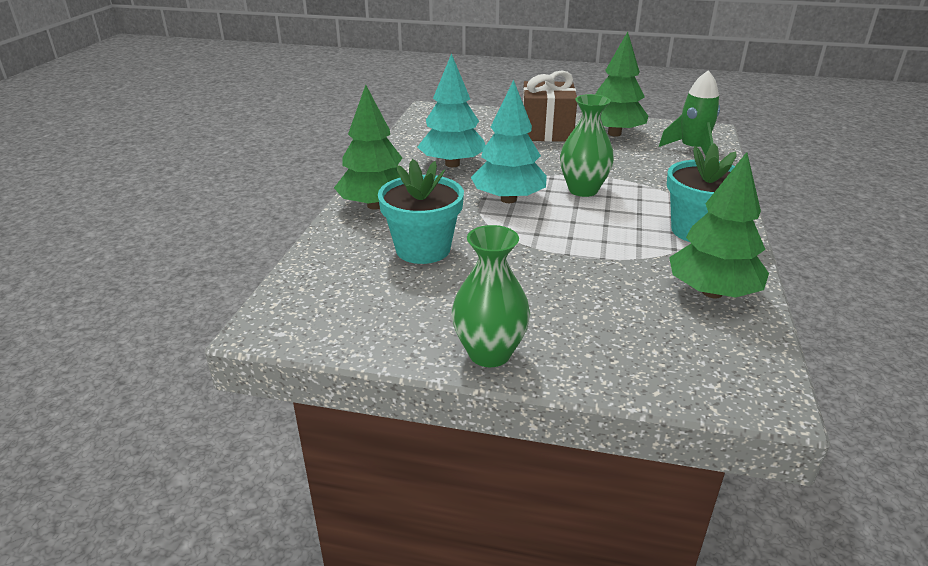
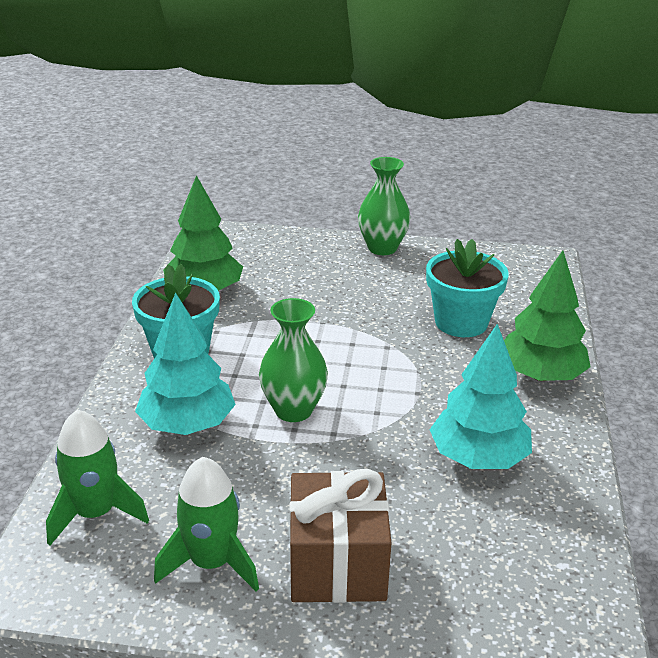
camera: 175 degrees right, 0 degrees up
(508, 199) = (387, 390): turquoise tree -> turquoise tree (187, 424)
(614, 134) = (211, 562): green tree -> green rocket

